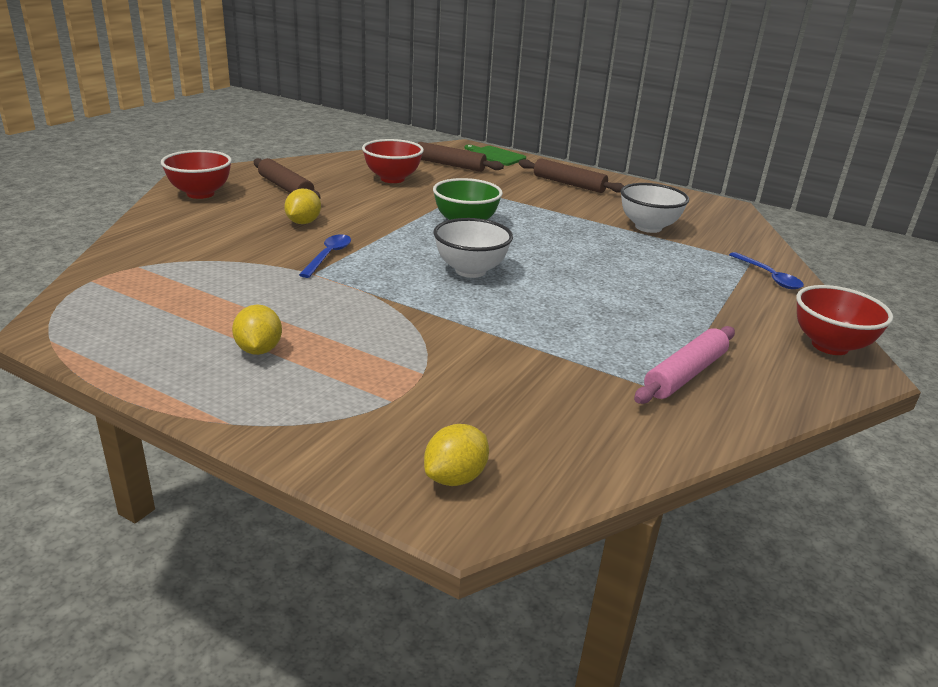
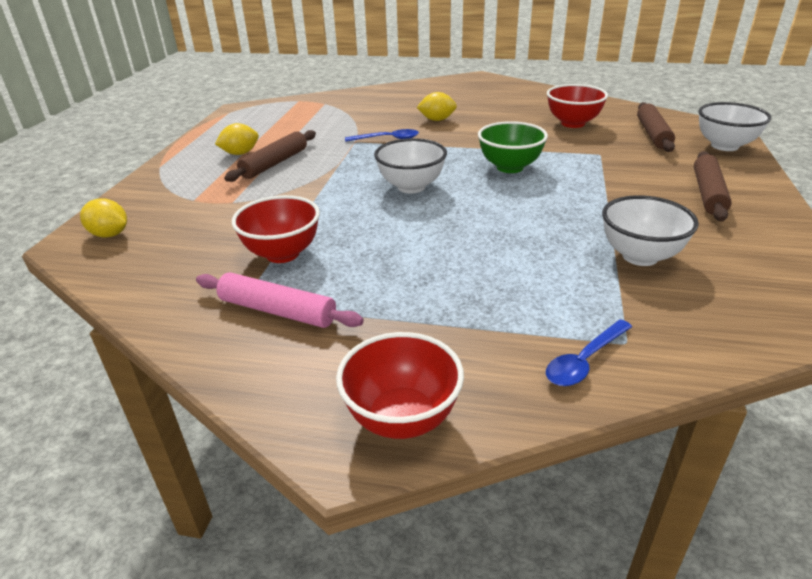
camera: 75 degrees right, 5 degrees up
(200, 194) = (448, 86): red bowl -> red bowl (282, 254)
(286, 188) = (494, 101): brown rolling pin -> brown rolling pin (275, 163)
(495, 156) = (724, 146): green cutting board -> white bowl

